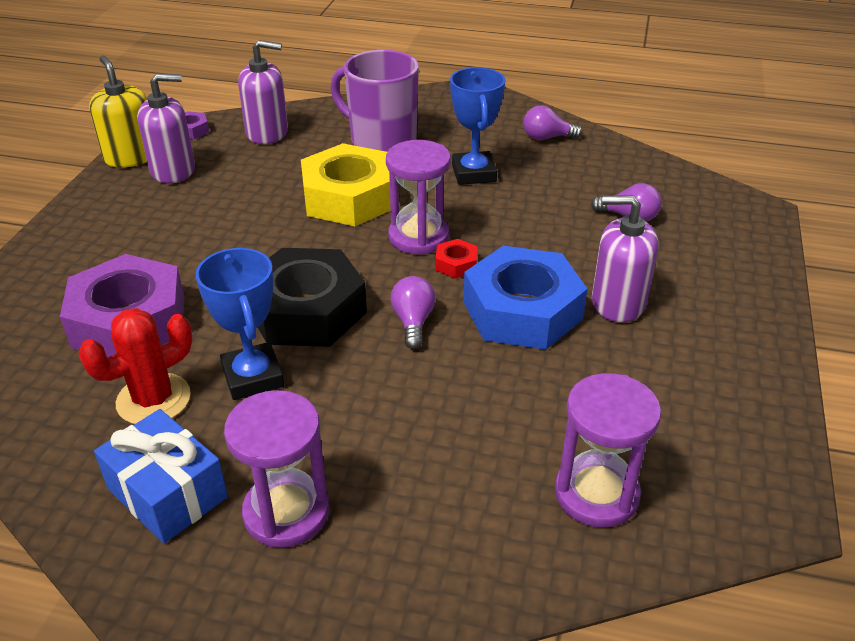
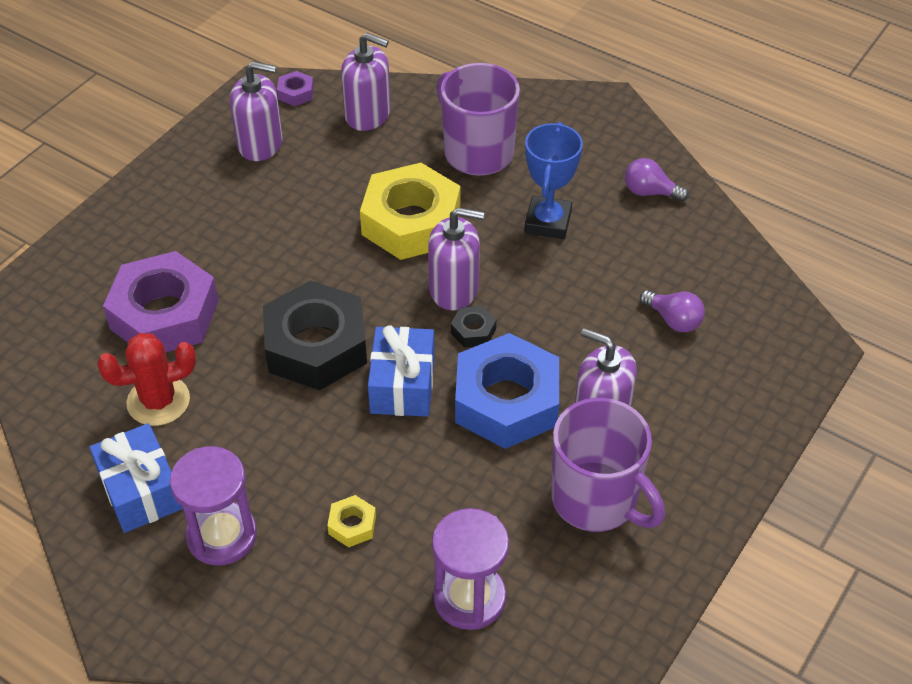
camera: 20 degrees right, 10 degrees up
(131, 157) = (228, 116): yellow soap dispenser -> none
(253, 377) = (244, 402): blue trophy -> none
(413, 322) = (402, 385): purple light bulb -> blue gift
(418, 237) = (454, 289): purple hourglass -> purple soap dispenser
(430, 460) = (352, 525): none -> yellow nut
(456, 264) = (473, 331): red nut -> black nut
(661, 369) = (596, 500): none -> purple mug

